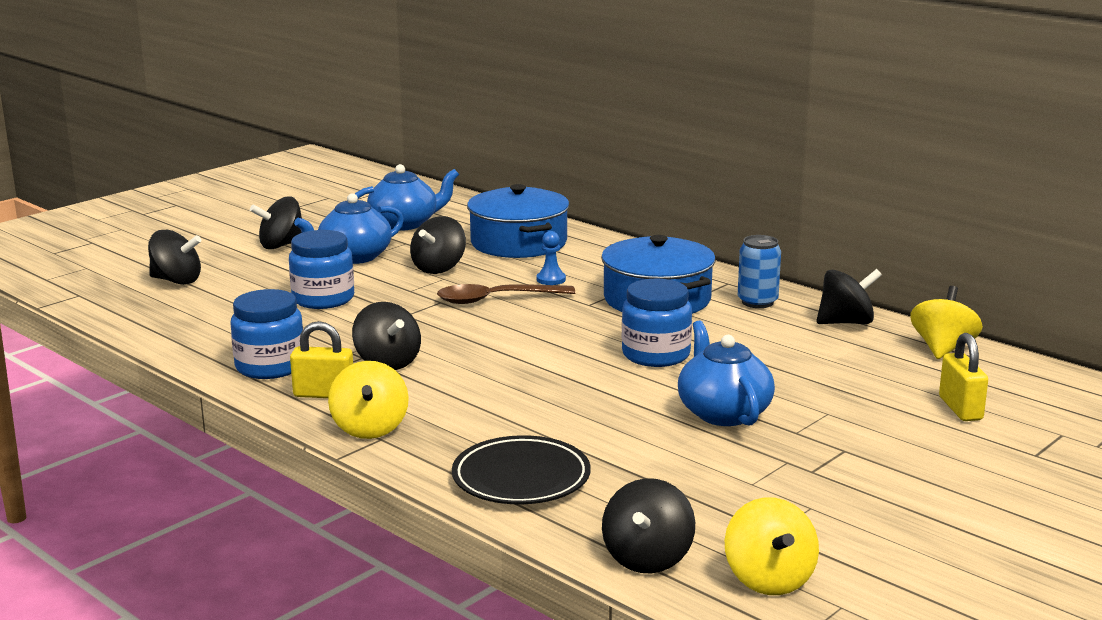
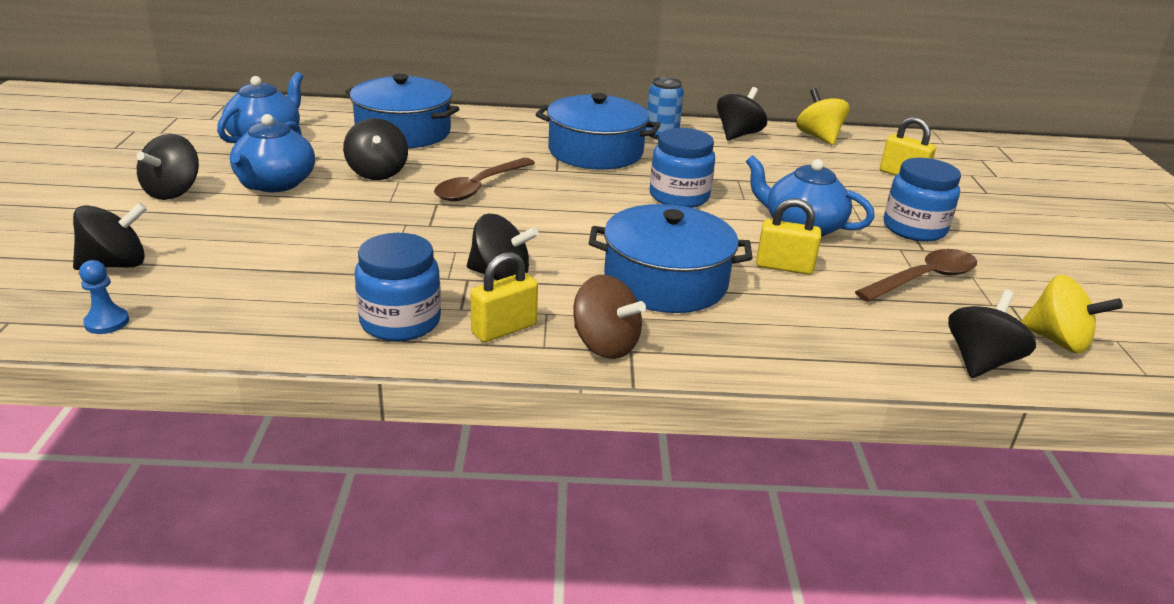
camera: 45 degrees left, 10 degrees up
(323, 299) = (323, 234): blue jar -> blue jar (914, 228)
(370, 428) = (605, 345): yellow spinning top -> brown spinning top
(502, 408) = (665, 281): none -> blue pot
(521, 478) = (792, 336): black plate -> none
(551, 279) = (490, 157): blue pawn -> blue pawn (107, 322)
(630, 434) = (784, 267): none -> yellow padlock
(647, 558) = (980, 361): black spinning top -> black spinning top turned 120 degrees counterclockwise
(749, 489) = (923, 279): none -> brown spoon

